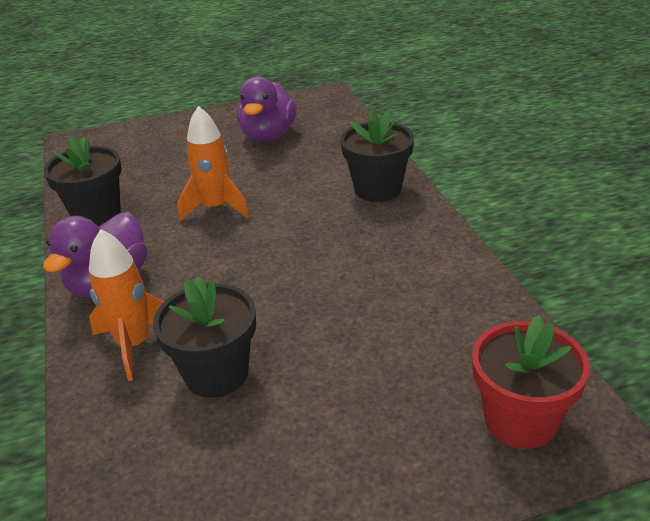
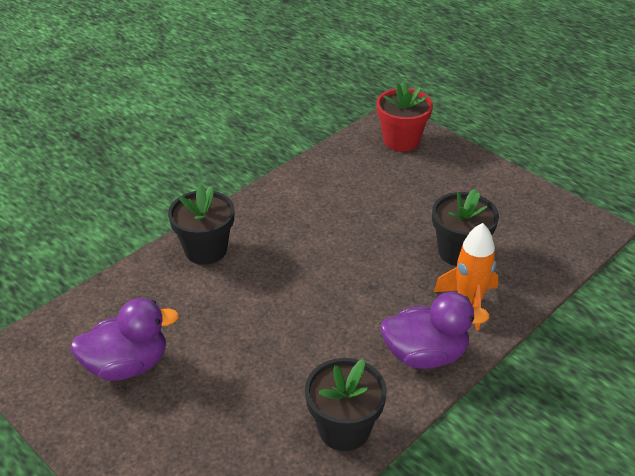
camera: 120 degrees left, 5 degrees up
(216, 208) = (286, 340): orange rocket -> none

